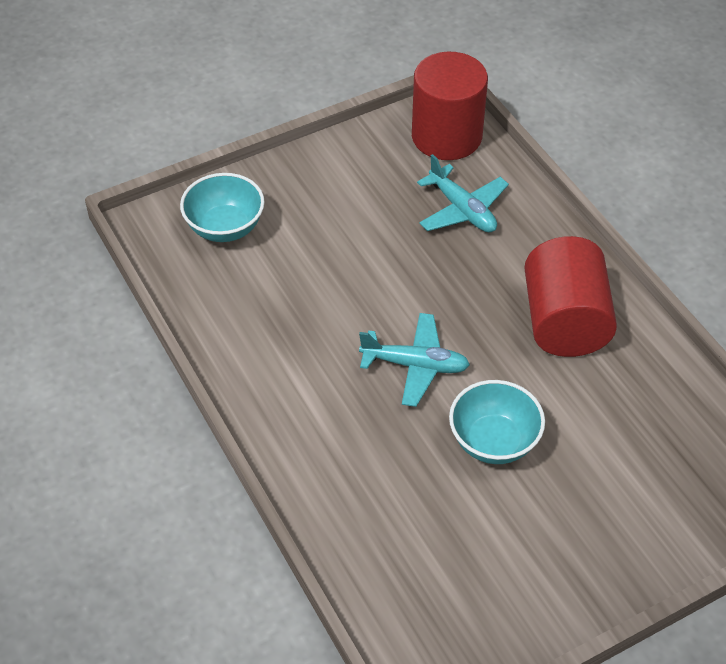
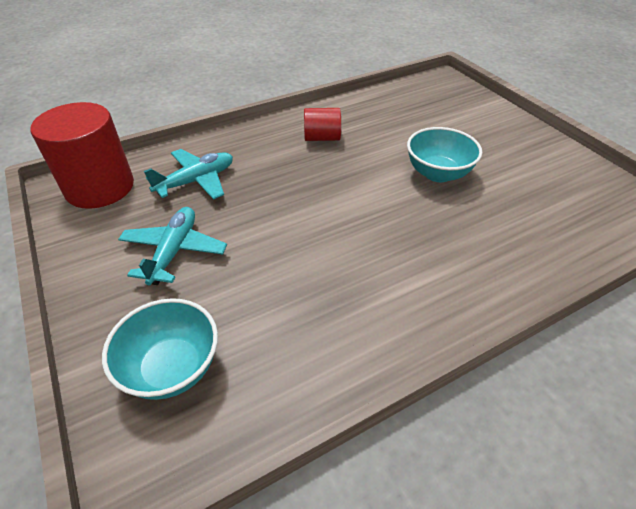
camera: 90 degrees left, 5 degrees down
(415, 365) = (371, 211): turquoise plane -> turquoise plane (174, 251)
(564, 322) = (322, 138): red cylinder -> red cylinder, size x0.53

